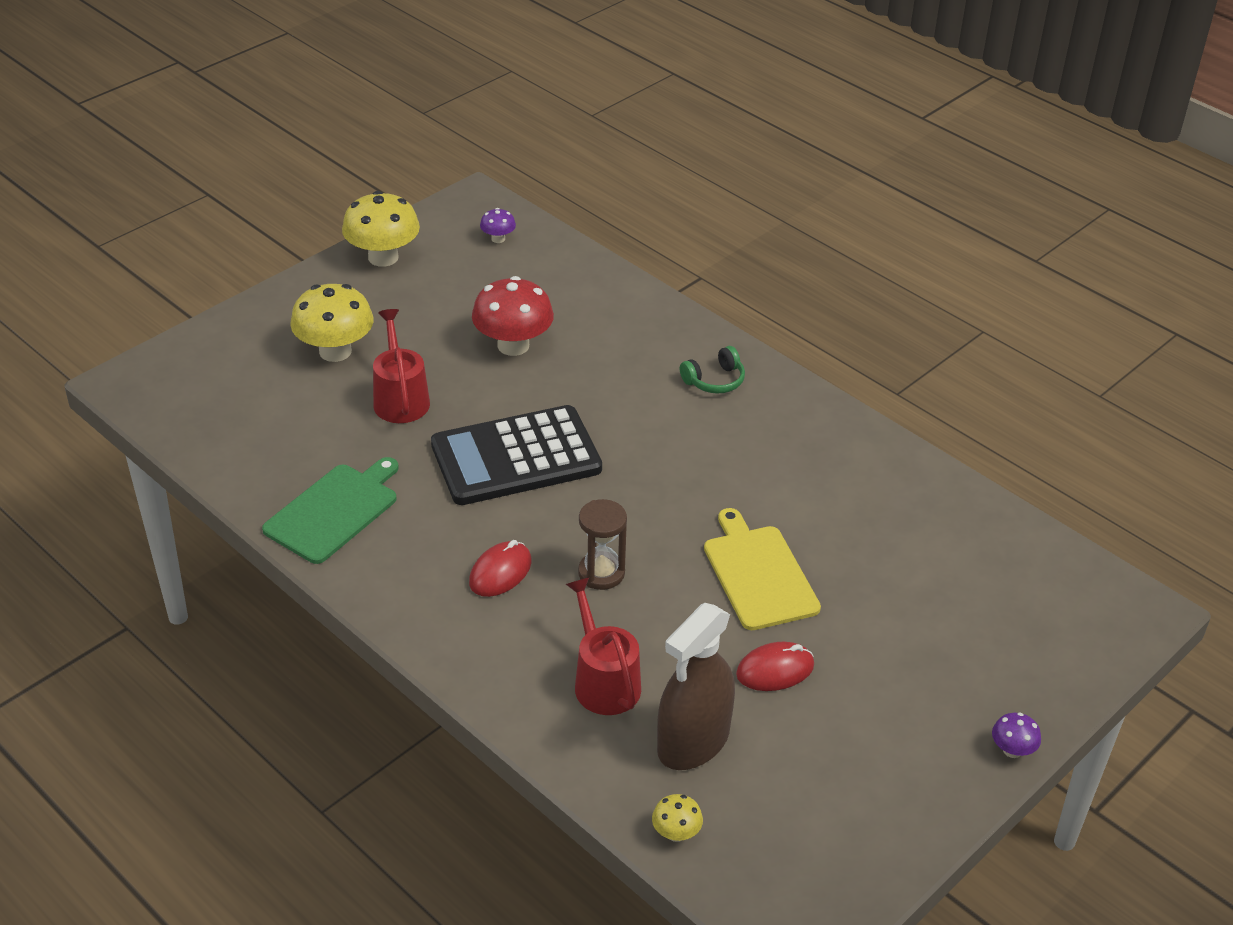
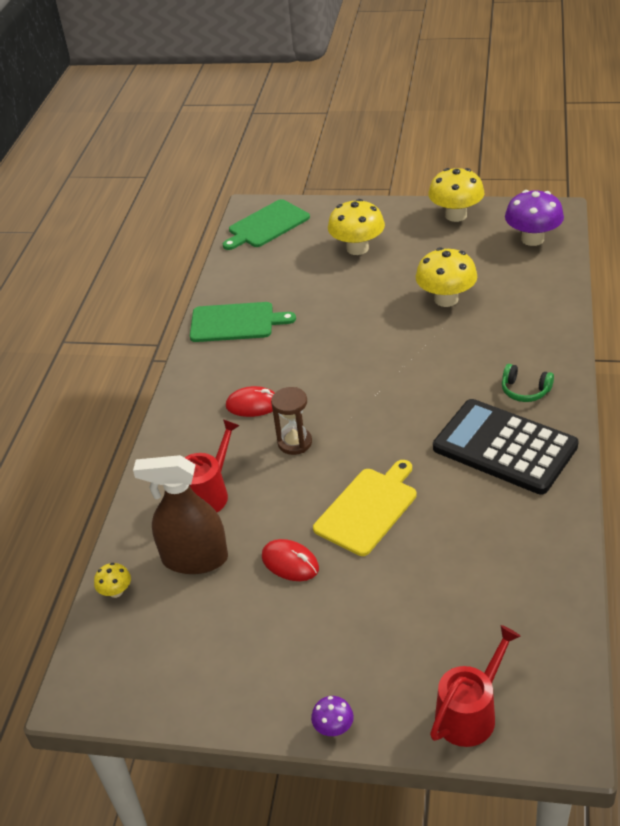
camera: 60 degrees right, 0 degrees up
(181, 390) = (266, 225): none -> green cutting board
(400, 399) = (348, 290): red watering can -> red watering can (470, 713)
(498, 239) = (532, 239): purple mushroom -> purple mushroom, size x2.11
(513, 345) = (446, 299): red mushroom -> yellow mushroom
(516, 457) = (352, 356): black calculator -> black calculator (504, 447)

